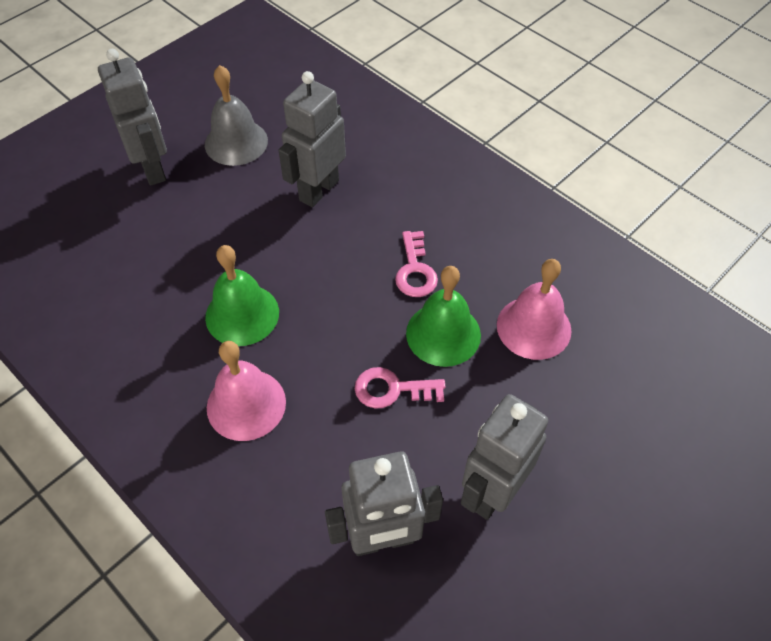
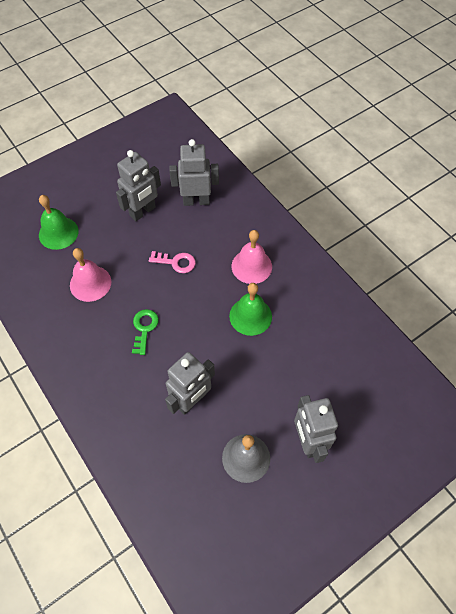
camera: 170 degrees left, 5 degrees up
(415, 270) = (144, 328): pink key -> green key
(443, 334) = (140, 287): green bell -> green bell (58, 233)

